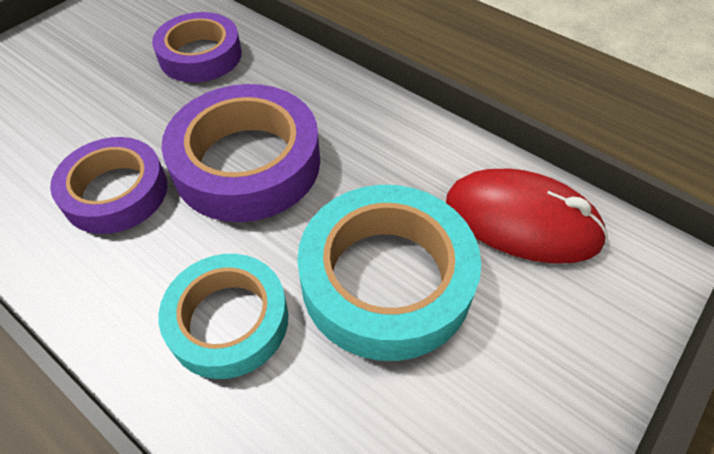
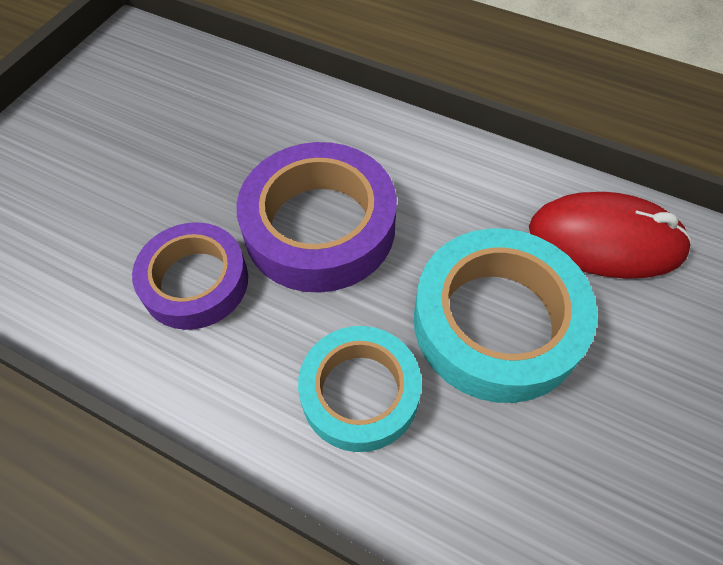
camera: 10 degrees left, 5 degrees up
(200, 55) = (226, 114): purple tape -> none

